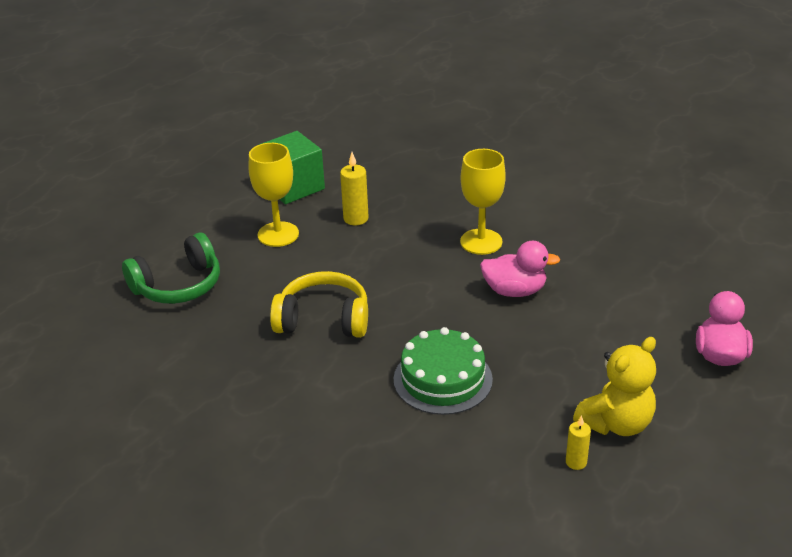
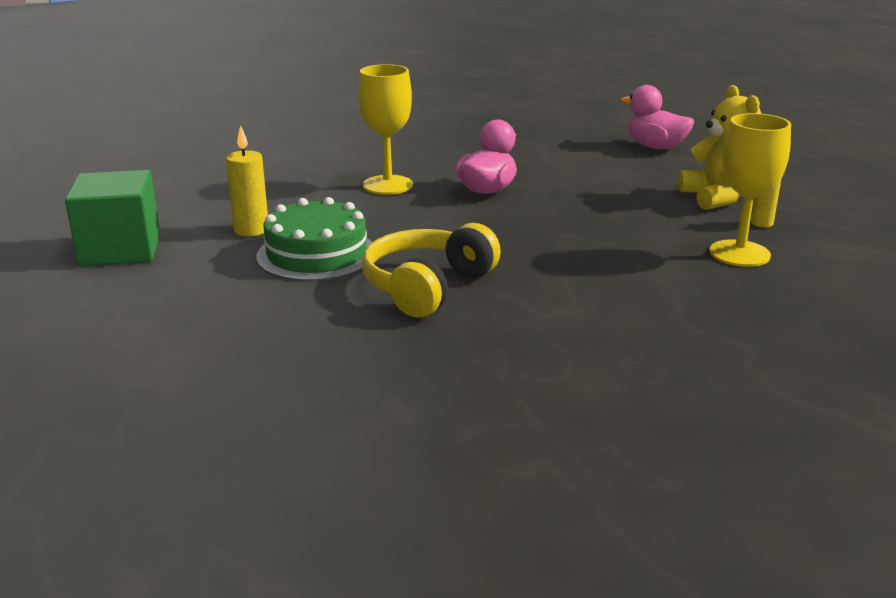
camera: 65 degrees left, 10 degrees down
(178, 285) = (225, 370): green headphones -> none
(278, 234) = (211, 278): yellow goblet -> yellow goblet (739, 253)
(442, 379) = (597, 249): green cake -> green cake (316, 254)

